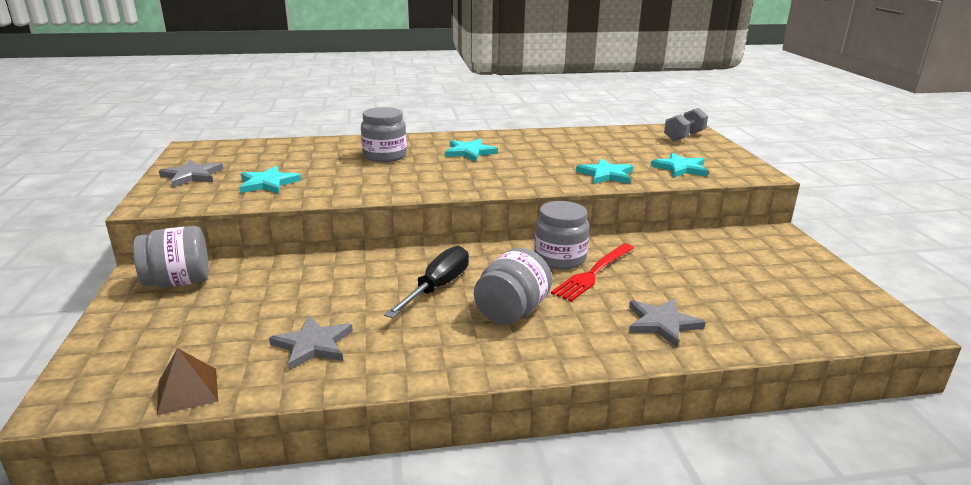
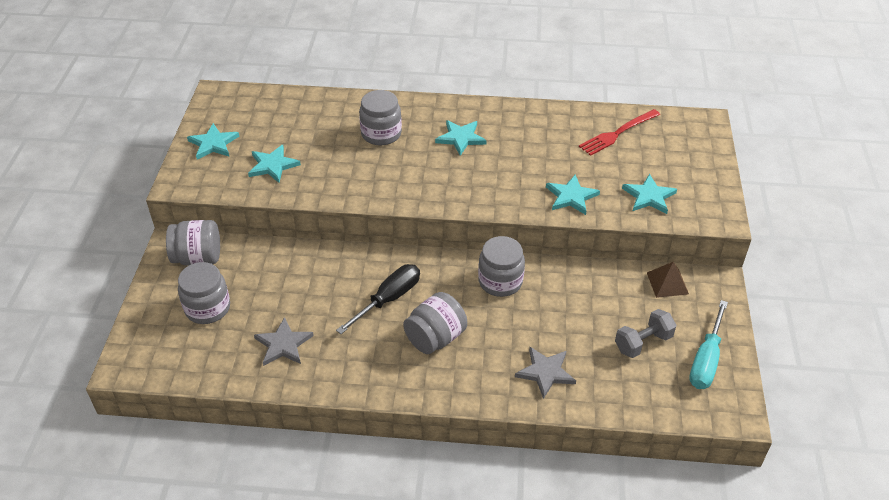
camera: 15 degrees right, 20 degrees up
(187, 390) = (197, 371): brown pyramid -> brown pyramid (667, 283)
(192, 176) = (213, 144): grey star -> turquoise star
(197, 324) = (207, 308): none -> grey jar
(593, 273) = (520, 305): red fork -> red fork (617, 133)
(684, 137) = (688, 138): grey dumbbell -> grey dumbbell (643, 342)
(824, 289) = (706, 360): none -> turquoise screwdriver

